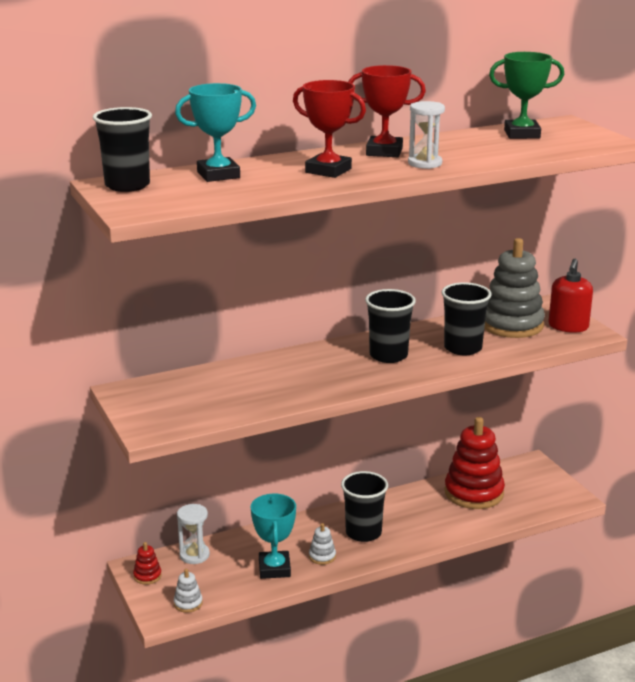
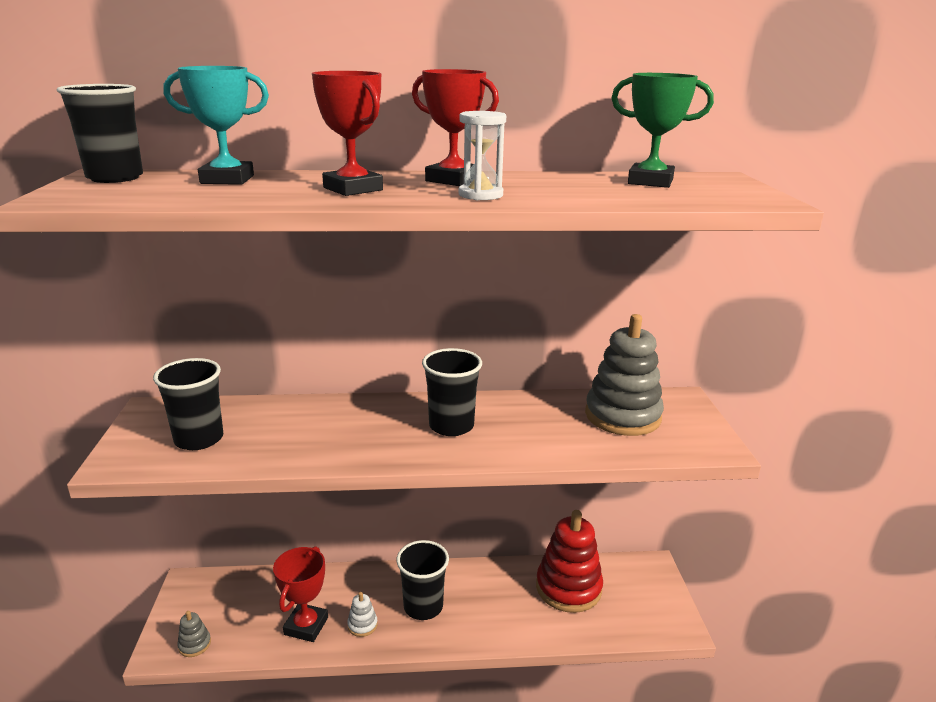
camera: 20 degrees right, 0 degrees up
(147, 576) = (187, 597): red stacking toy -> none
(188, 603) = (194, 644): white stacking toy -> grey stacking toy
(194, 555) = (247, 585): white hourglass -> none
(274, 568) = (306, 626): turquoise trophy -> red trophy
(463, 348) = (543, 434): black cup -> black cup (199, 439)
(568, 326) = (691, 432): red soap dispenser -> none

